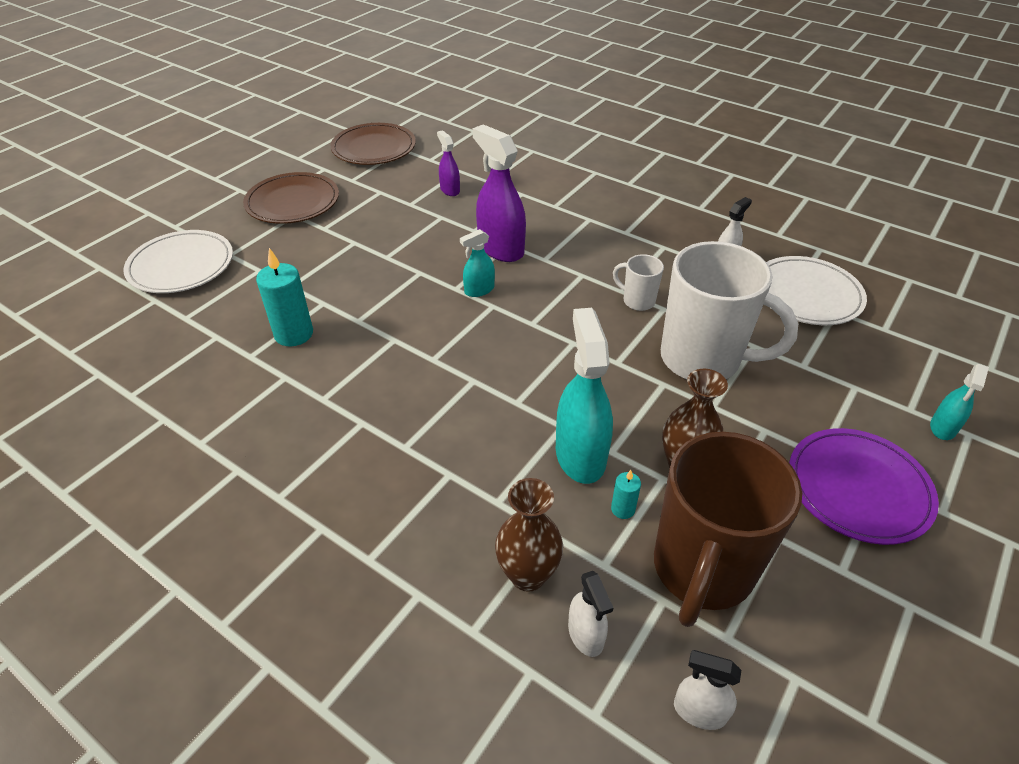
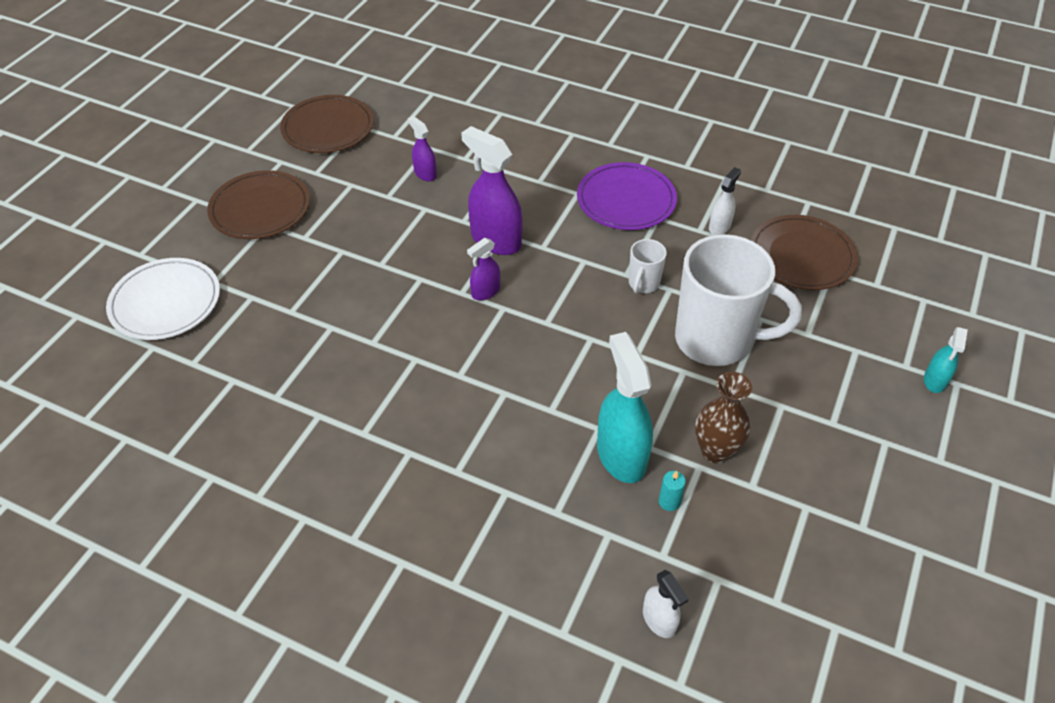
camera: 10 degrees left, 5 degrees up
(294, 334) = (312, 366): turquoise candle -> none
(479, 290) = (485, 291): turquoise spray bottle -> purple spray bottle
(528, 575) = (598, 576): brown vase -> none
(637, 301) = (643, 284): white mug -> white mug turned 90 degrees counterclockwise
(699, 711) = (762, 667): white spray bottle -> none
(701, 570) = (746, 547): brown mug -> none
(807, 294) = (801, 256): white plate -> brown plate
(858, 488) = (868, 450): purple plate -> purple plate (626, 200)

